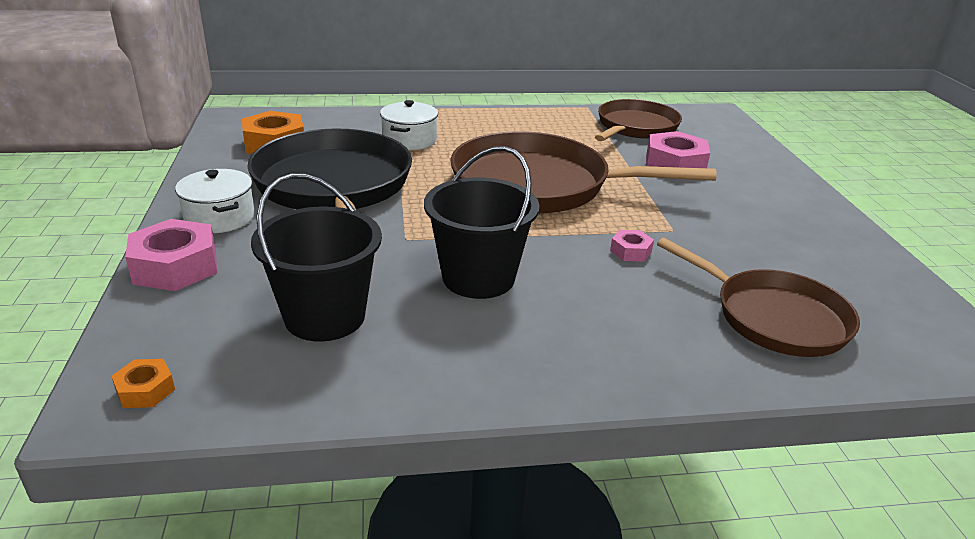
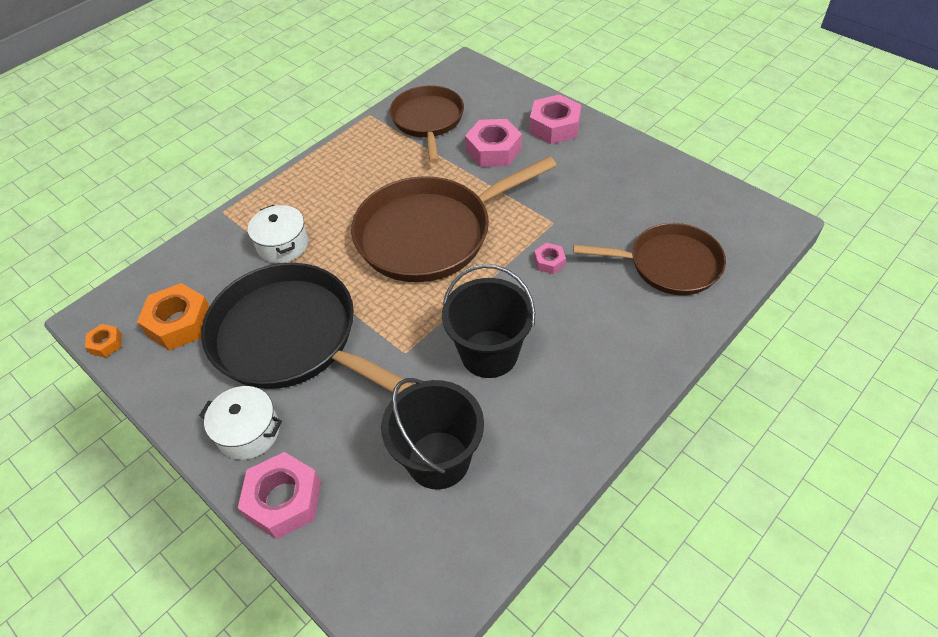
camera: 35 degrees left, 20 degrees up
(145, 390) = (408, 602): orange nut -> orange nut (106, 344)
(762, 175) = (554, 126): none -> pink nut

